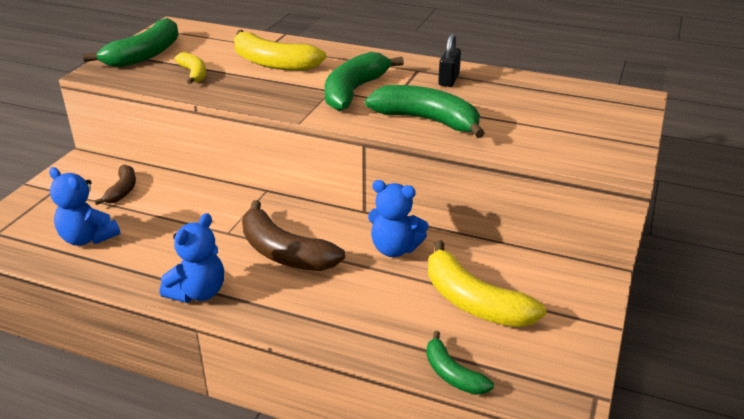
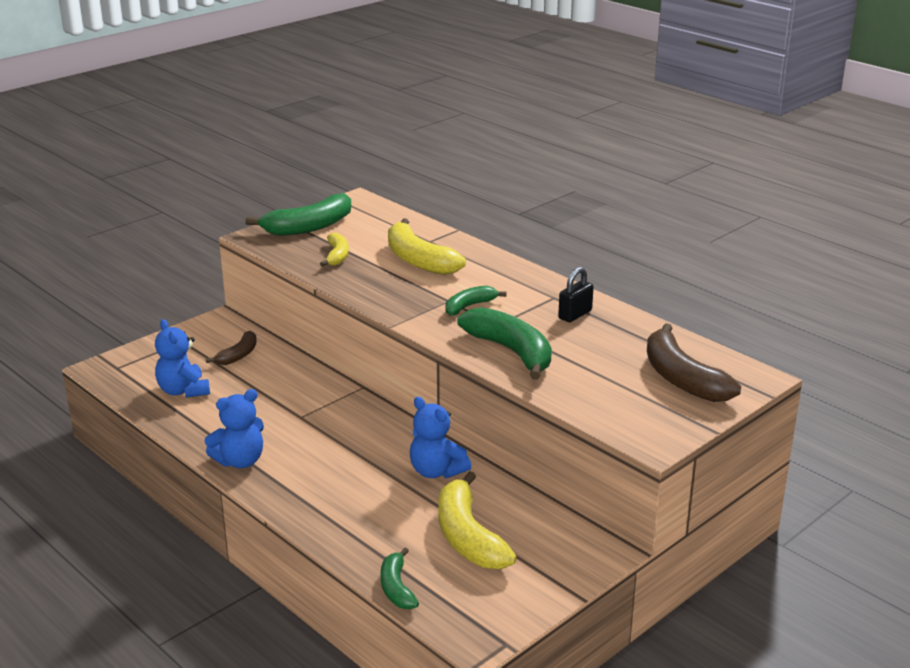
camera: 25 degrees right, 5 degrees down
(284, 252) = (336, 447): brown banana -> brown banana (682, 378)
(354, 91) = (469, 306): green banana -> green banana, size x0.56

